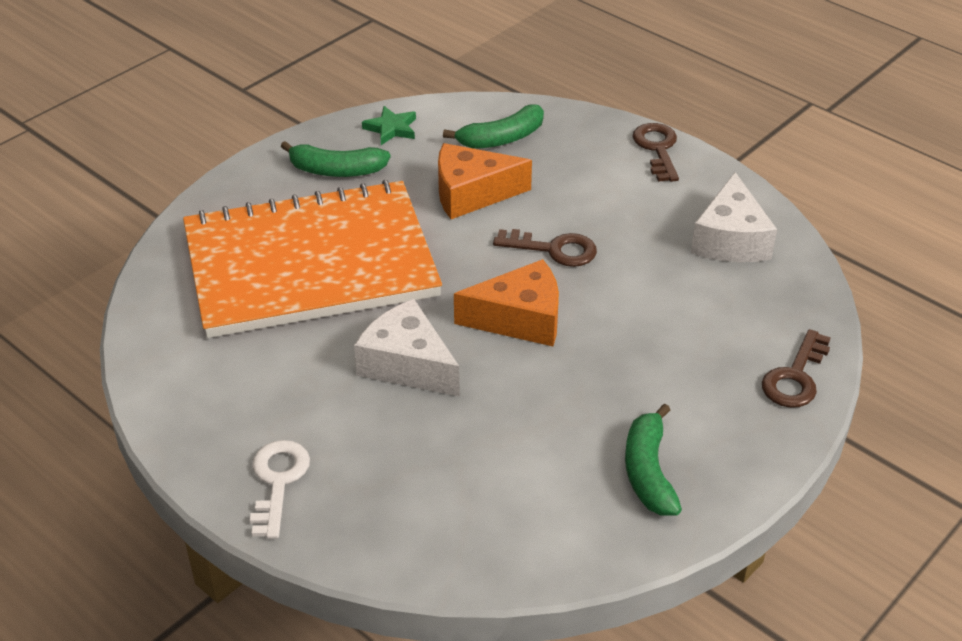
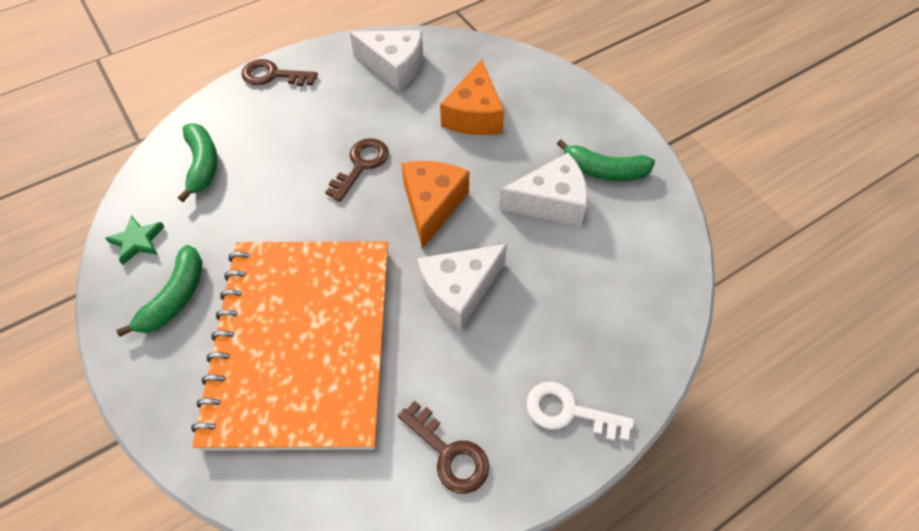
camera: 75 degrees left, 15 degrees up
(471, 193) = (265, 202): orange cheese -> orange cheese (474, 115)
(569, 424) = (550, 202): none -> white cheese
(795, 377) = (537, 76): brown key -> brown key (448, 453)

